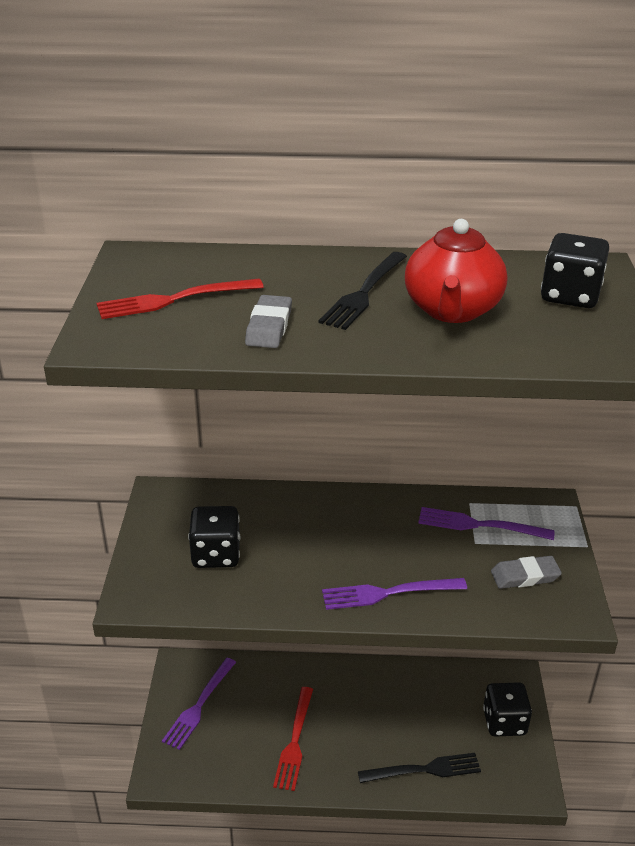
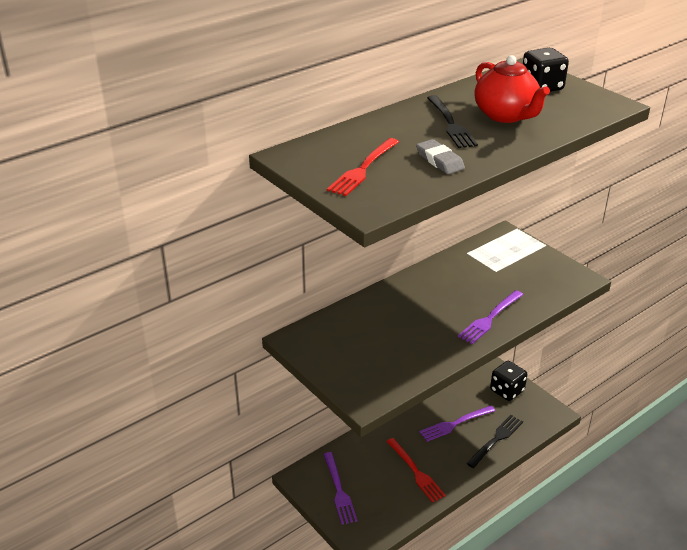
camera: 40 degrees left, 0 degrees up
(216, 554) = (376, 351): black dice -> none
(479, 525) = (487, 261): purple fork -> purple fork (455, 424)
(525, 576) = (538, 274): grey eraser -> none

